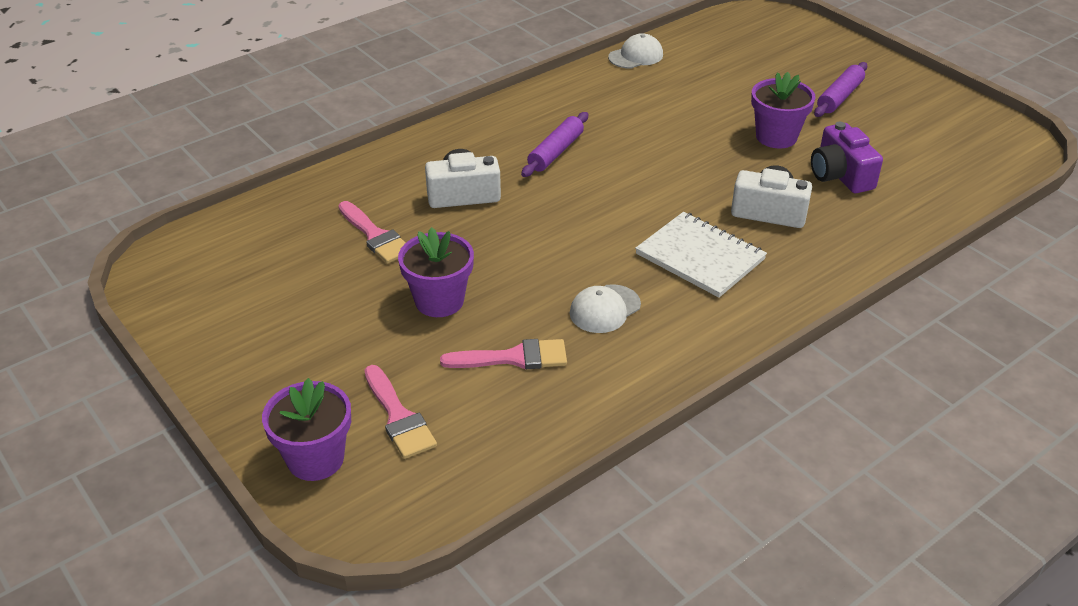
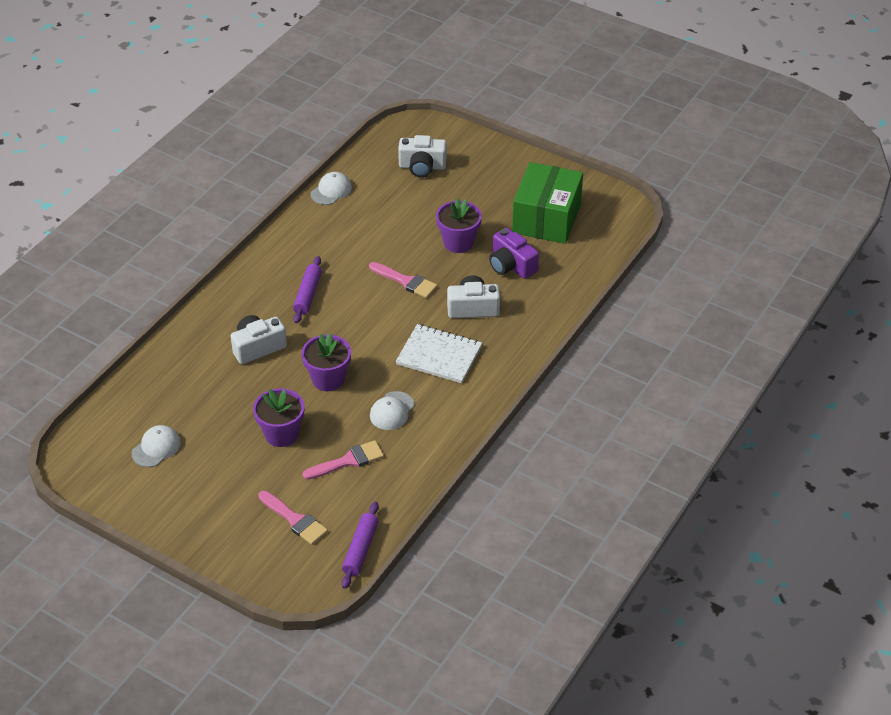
camera: 20 degrees left, 5 degrees up
(269, 277) = (156, 448): none -> white cap
(315, 459) = (257, 560): purple flower pot -> purple flower pot (328, 379)
(375, 236) = (213, 397): pink brush -> pink brush (406, 281)
(759, 53) = (422, 167): none -> white camera
(839, 97) = (492, 195): purple rolling pin -> purple rolling pin (360, 549)
(906, 134) = (546, 218): none -> green box

